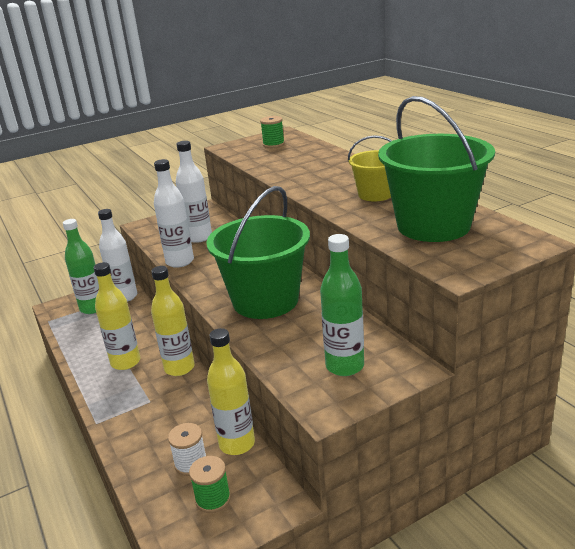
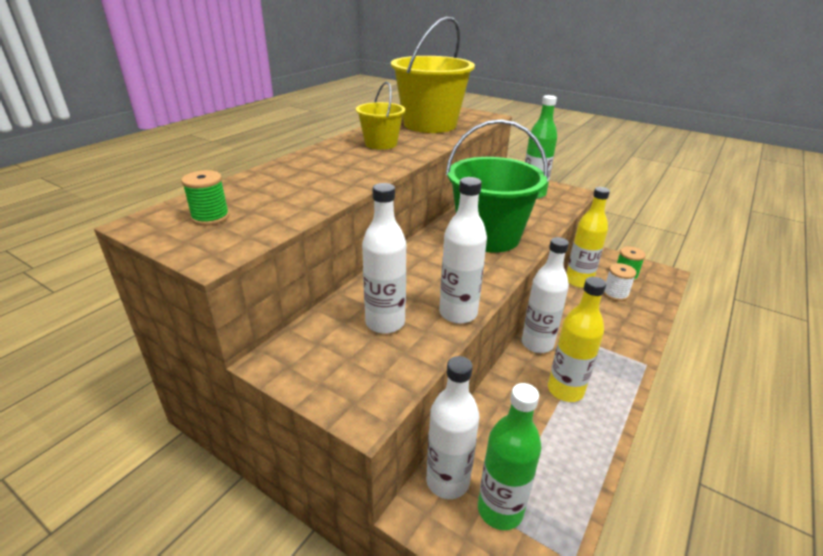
camera: 120 degrees left, 5 degrees up
(179, 368) = (537, 344): yellow bottle -> white bottle
(433, 226) = (430, 124): green bucket -> yellow bucket

